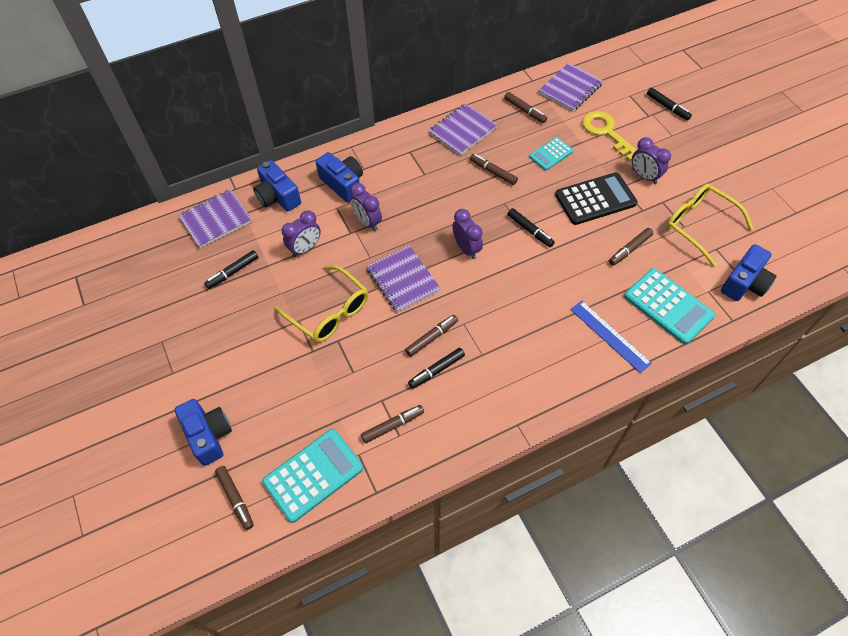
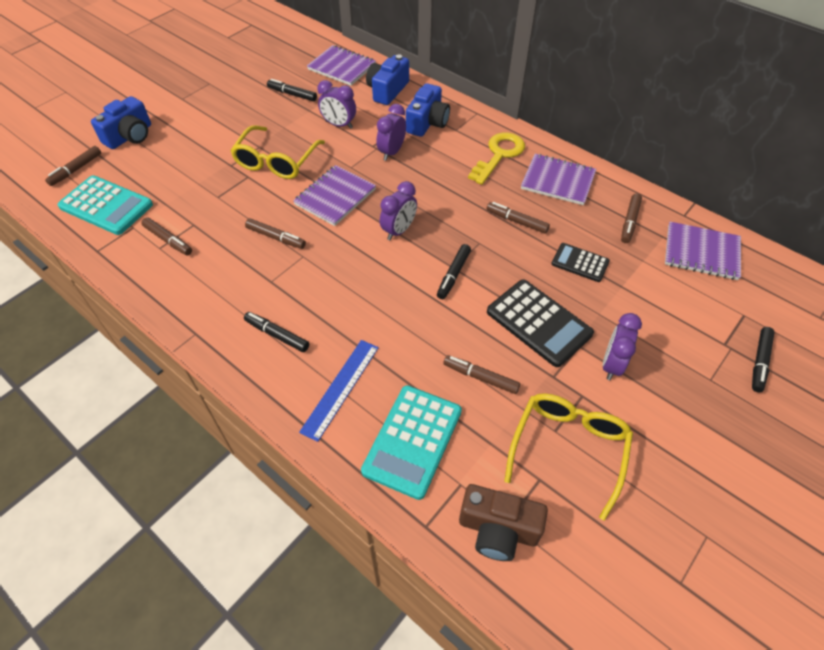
camera: 65 degrees right, 5 degrees down
(436, 370) = (239, 252): black marker -> black marker (277, 335)
(493, 172) = (516, 221): brown marker -> brown marker turned 75 degrees counterclockwise
(551, 154) = (580, 263): turquoise calculator -> black calculator
(606, 133) = (657, 306): yellow key -> yellow key (499, 155)
(744, 283) = (498, 529): blue camera -> brown camera

